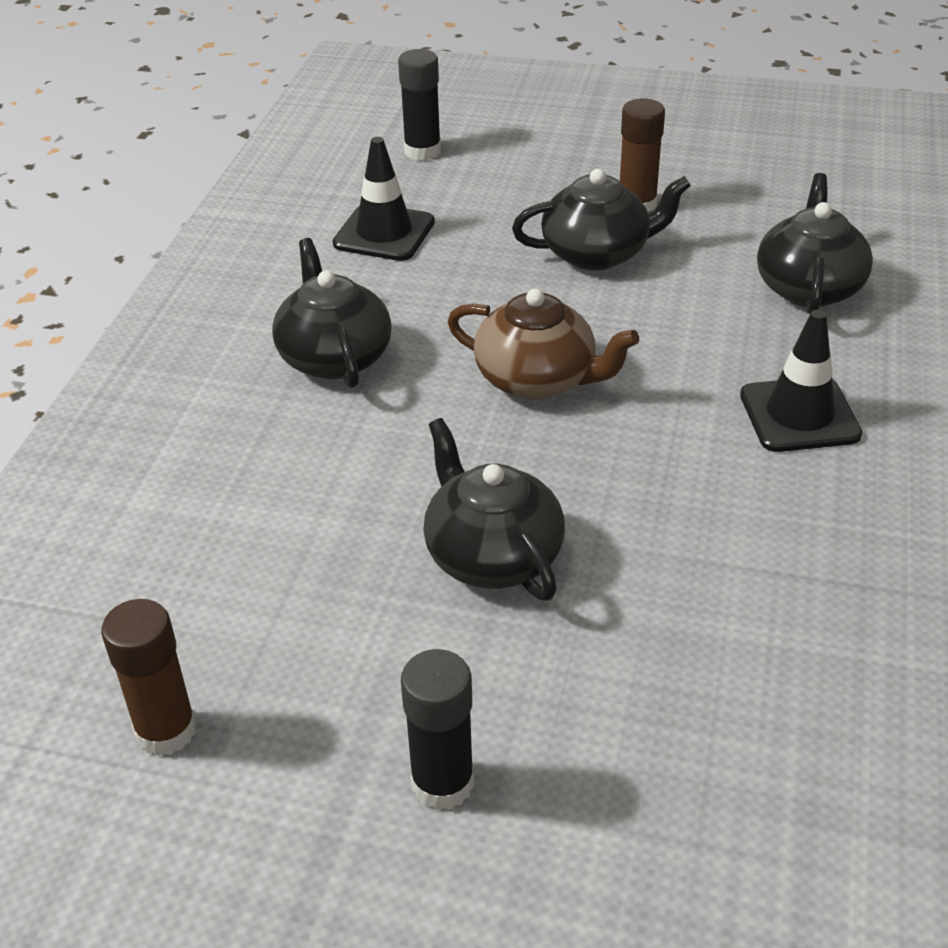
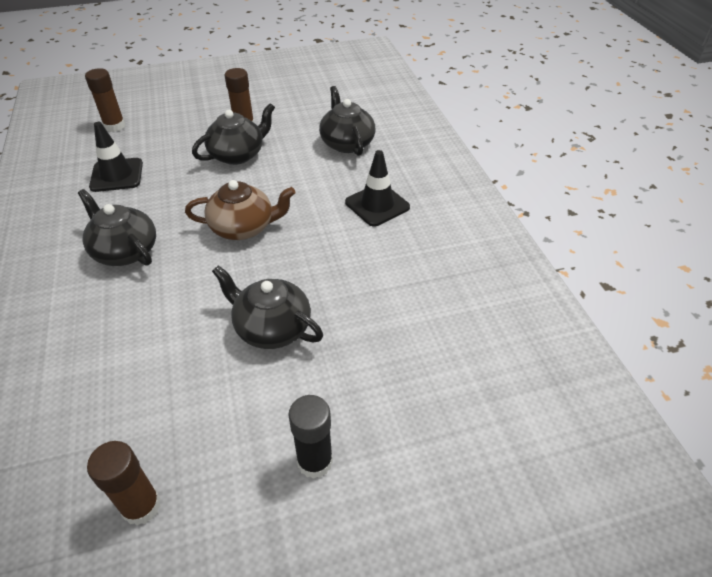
camera: 30 degrees left, 5 degrees up
(422, 151) = (114, 126): black glue stick -> brown glue stick

